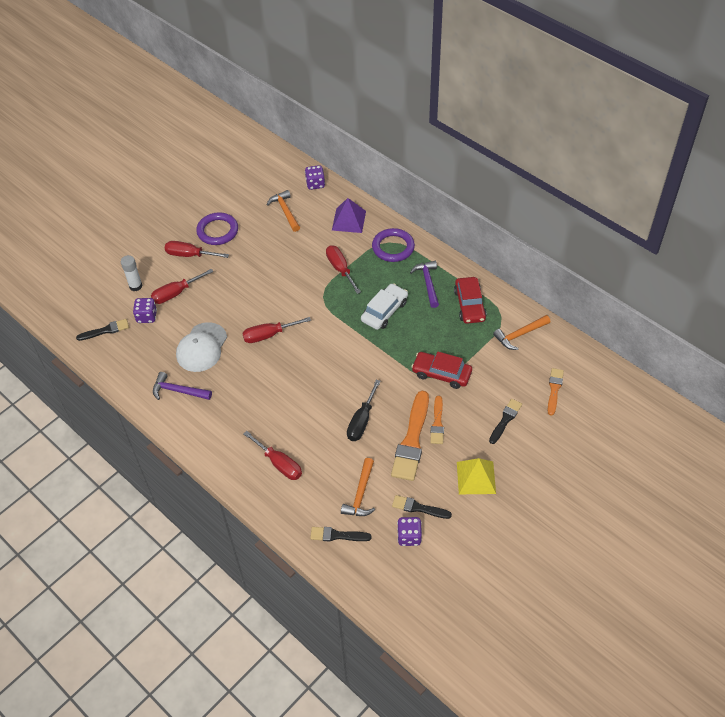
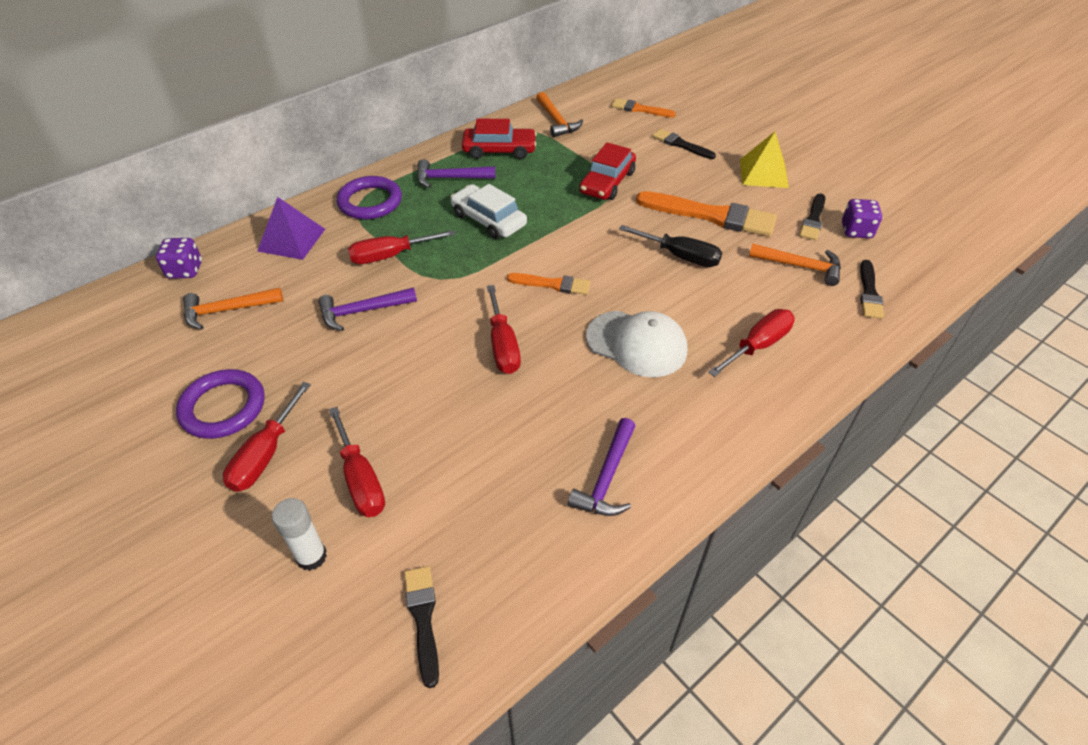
camera: 85 degrees left, 5 degrees down
(147, 316) = (407, 533): purple dice -> none
(202, 347) = (510, 439): white cap -> white cap (636, 344)
(290, 267) = (362, 311): none -> purple hammer
(437, 423) = (684, 193): orange brush -> orange brush (552, 284)

